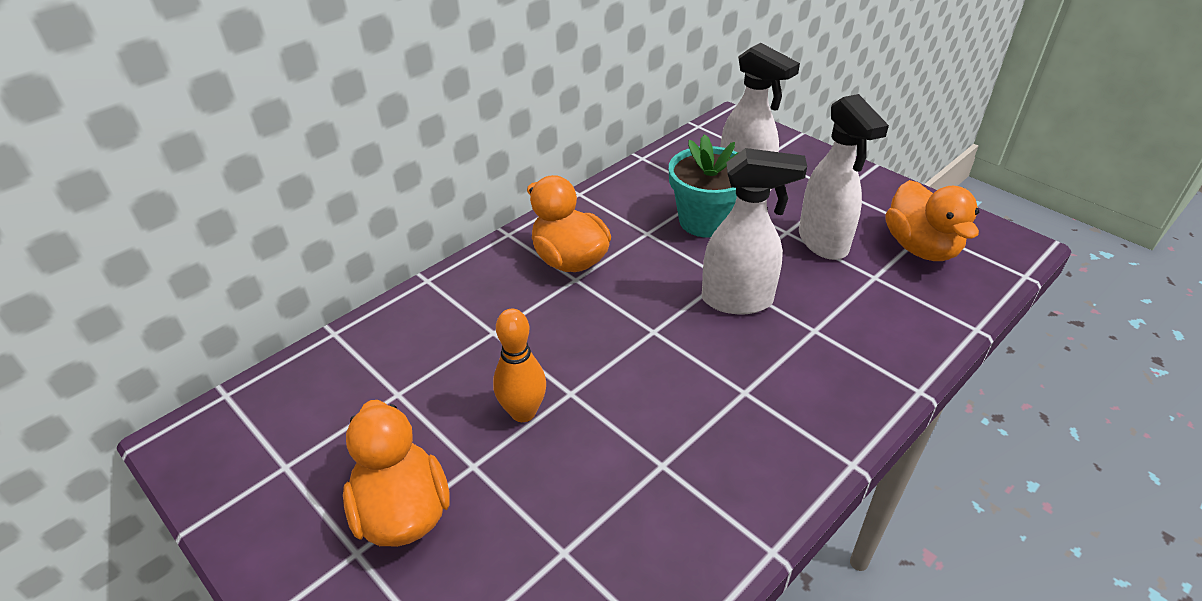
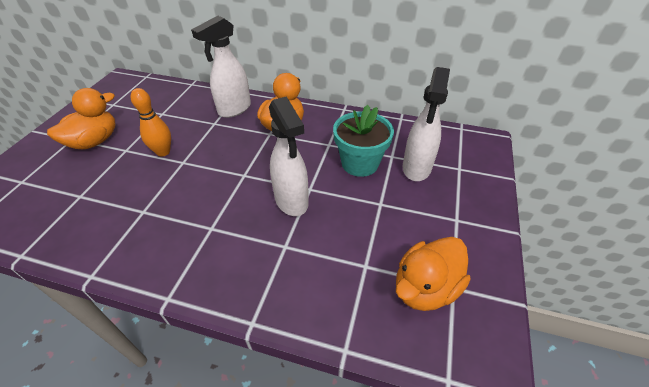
camera: 60 degrees right, 5 degrees up
(823, 243) = (383, 226): white spray bottle -> white spray bottle (234, 109)

